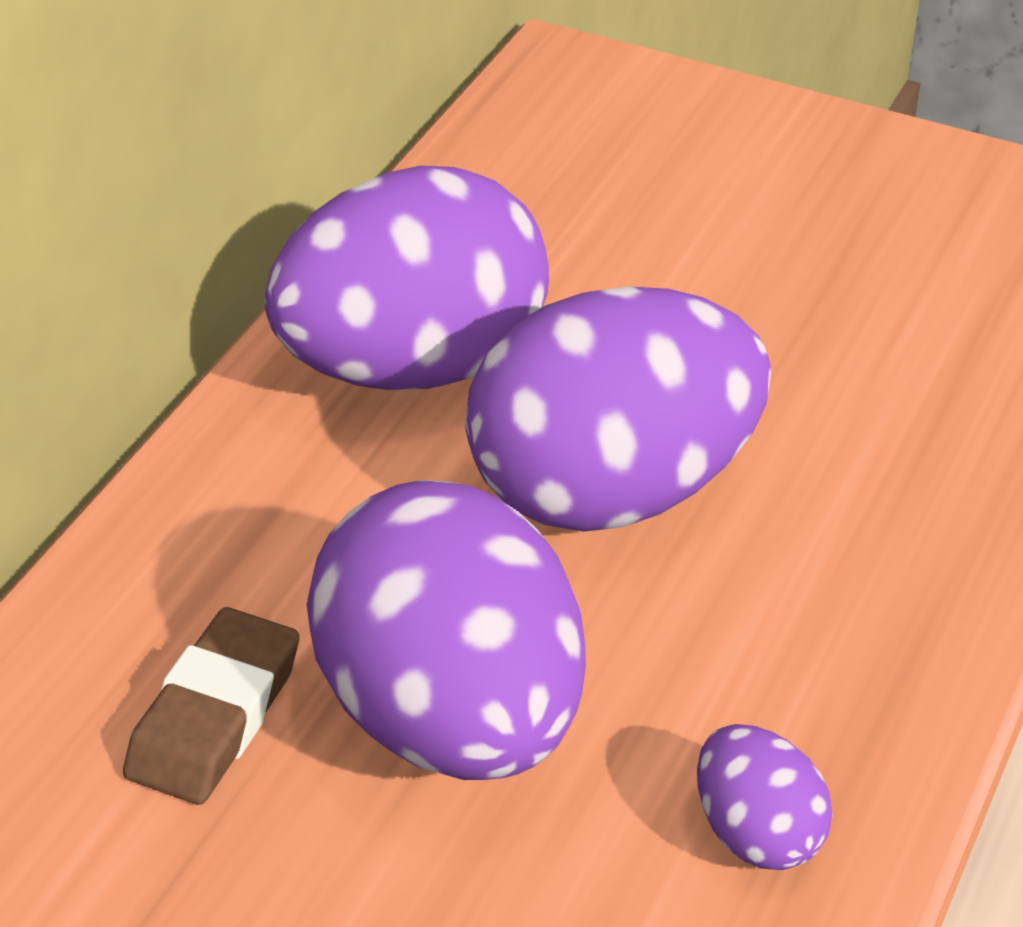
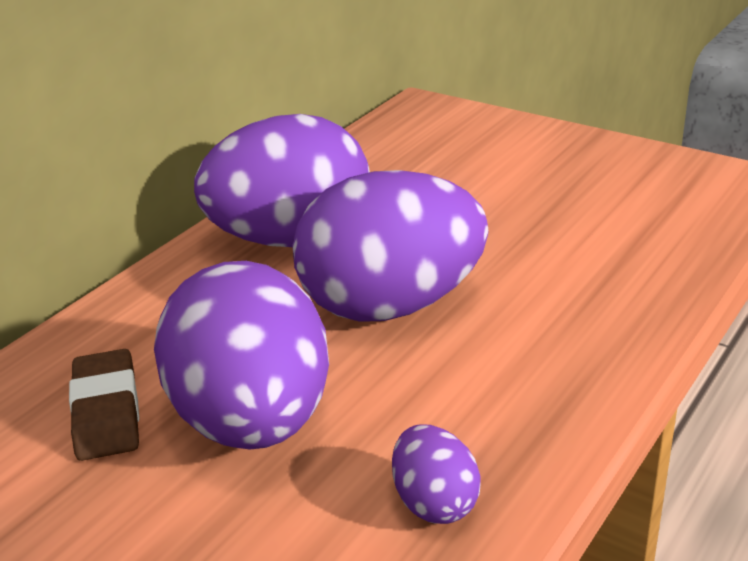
camera: 10 degrees right, 10 degrees down
(215, 716) = (106, 412): brown eraser -> brown eraser turned 45 degrees counterclockwise

